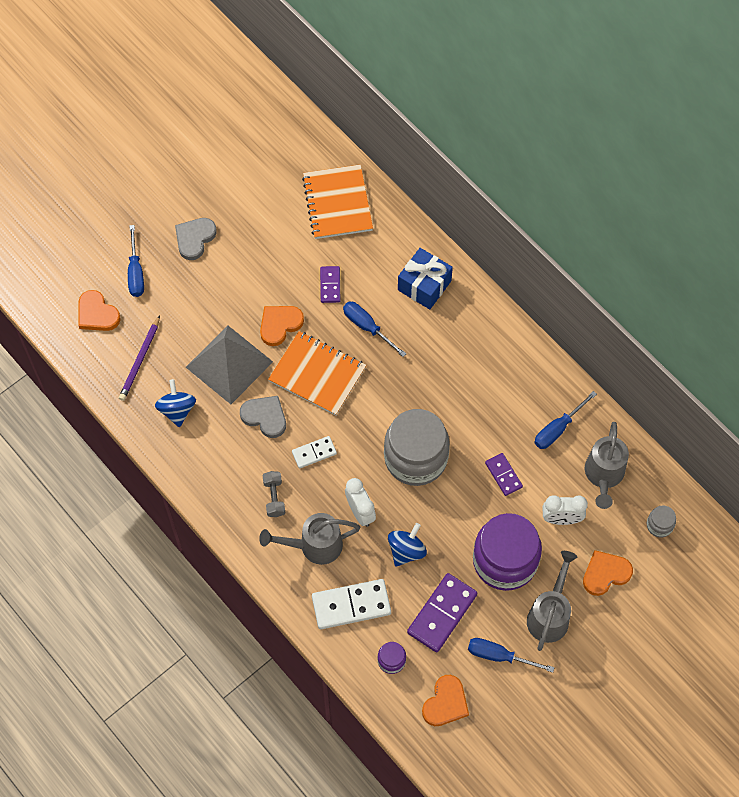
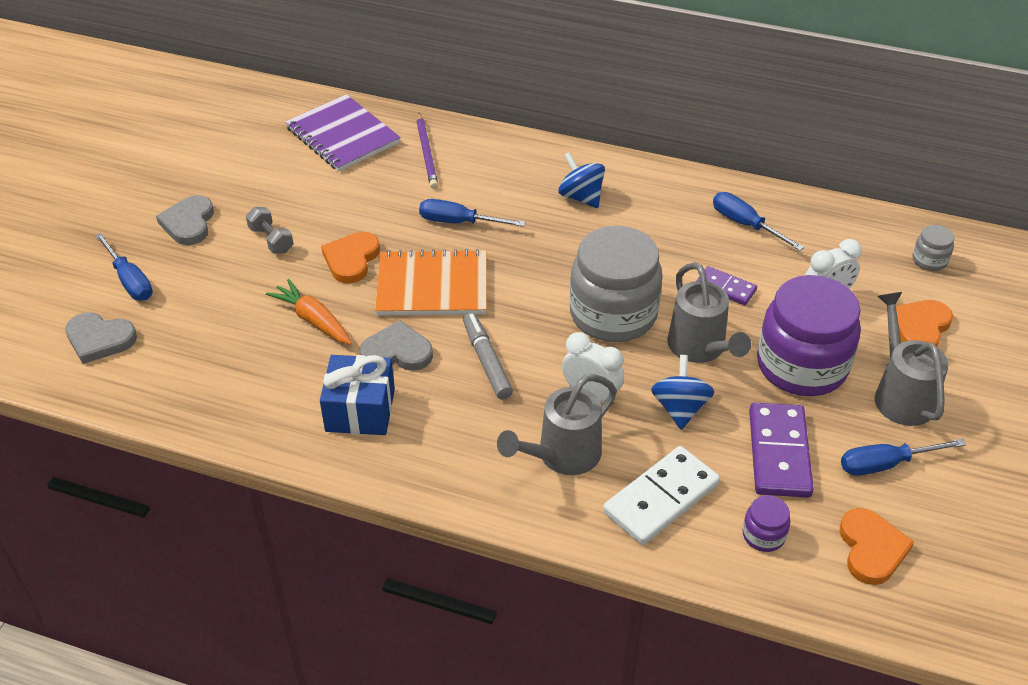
camera: 30 degrees left, 20 degrees down
(97, 314) = (99, 339): orange heart -> grey heart
(140, 360) = (189, 362): purple pencil -> purple pencil (427, 153)
(177, 410) = (274, 392): blue spinning top -> blue spinning top (581, 197)
(229, 364) = (313, 320): grey pyramid -> orange carrot
(274, 497) = (470, 428): grey dumbbell -> grey dumbbell (271, 240)
(314, 453) = (486, 361): white domino -> grey marker
(330, 285) = (386, 203): purple domino -> none
(337, 203) = (342, 135): orange notebook -> purple notebook
(424, 285) = (495, 165): blue gift -> blue gift (360, 410)
(558, 429) = (745, 224): blue screwdriver -> blue screwdriver turned 120 degrees clockwise
(603, 476) = (831, 243): grey watering can -> grey watering can (700, 349)

